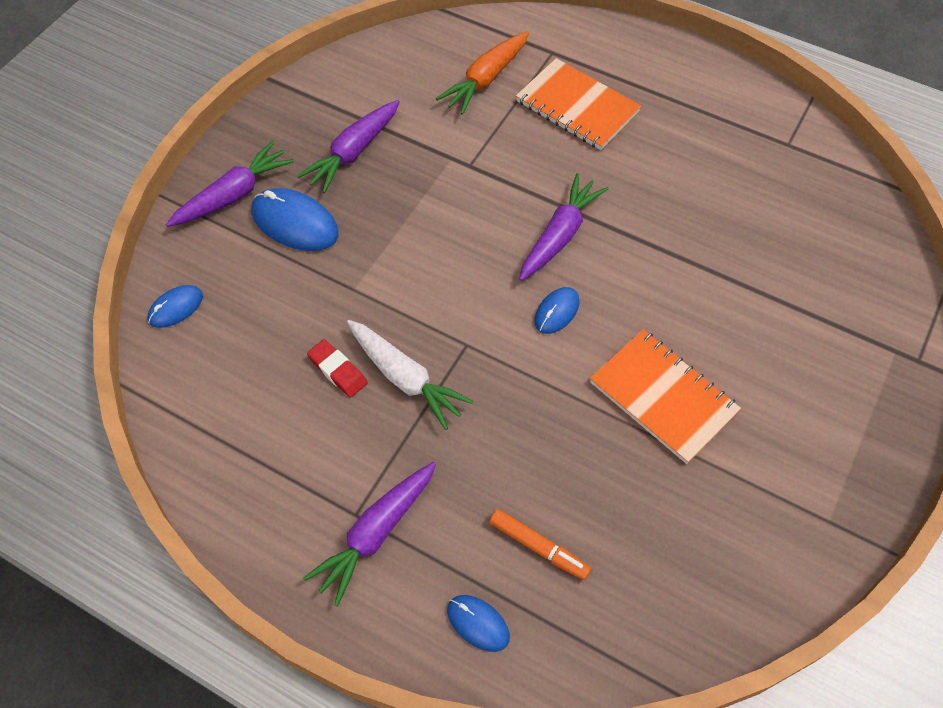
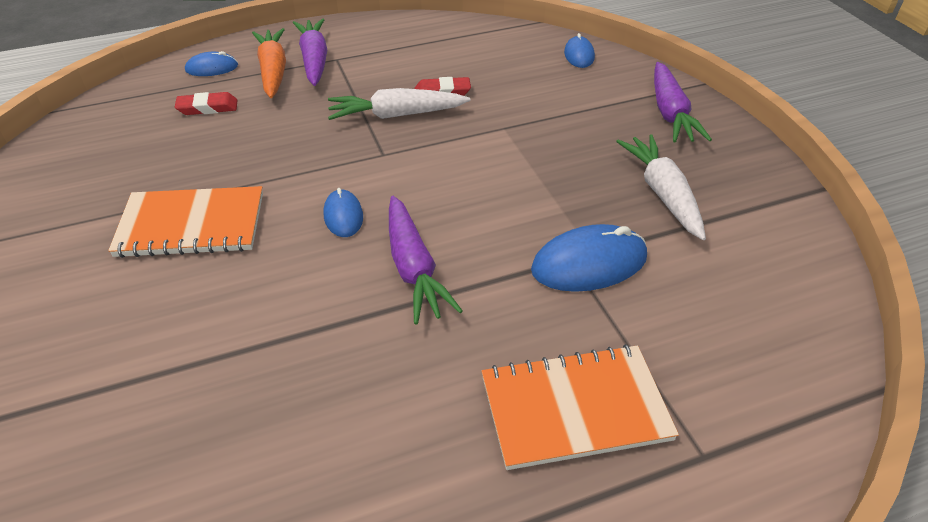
camera: 130 degrees right, 15 degrees down
(295, 223) = (606, 128): blue mouse -> blue mouse (589, 263)
(353, 152) = (663, 193): purple carrot -> white carrot
(486, 79) = (698, 350): orange carrot -> orange carrot (273, 71)
(538, 547) = (208, 108): orange marker -> red eraser

